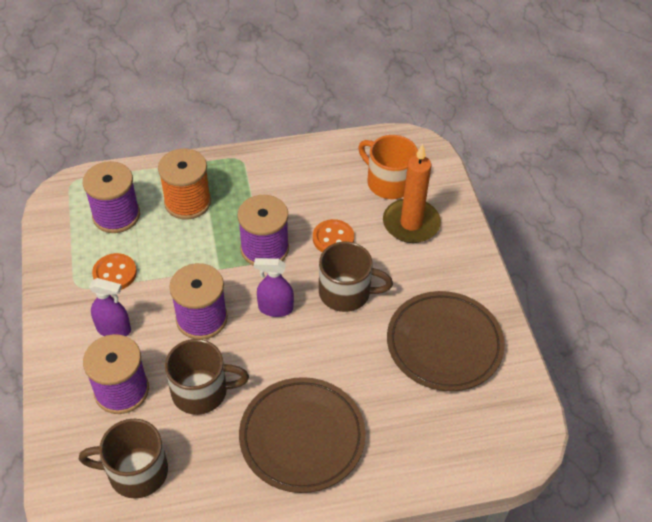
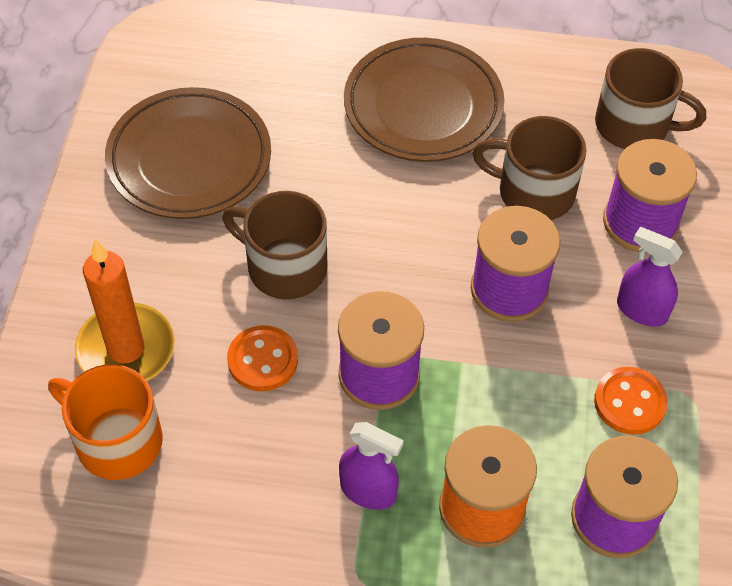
camera: 160 degrees left, 5 degrees up
(275, 308) = (397, 273): purple spray bottle -> purple spray bottle (368, 491)
(388, 182) = (116, 440): orange mug -> orange mug turned 150 degrees clockwise

